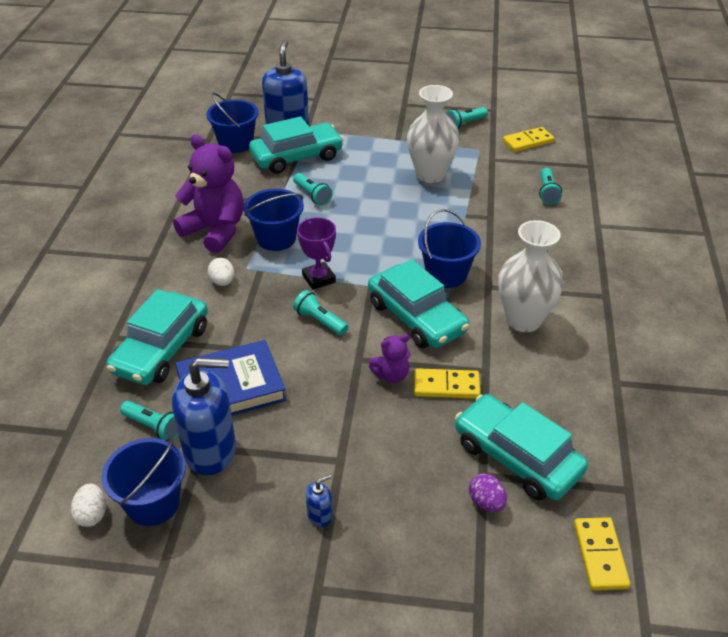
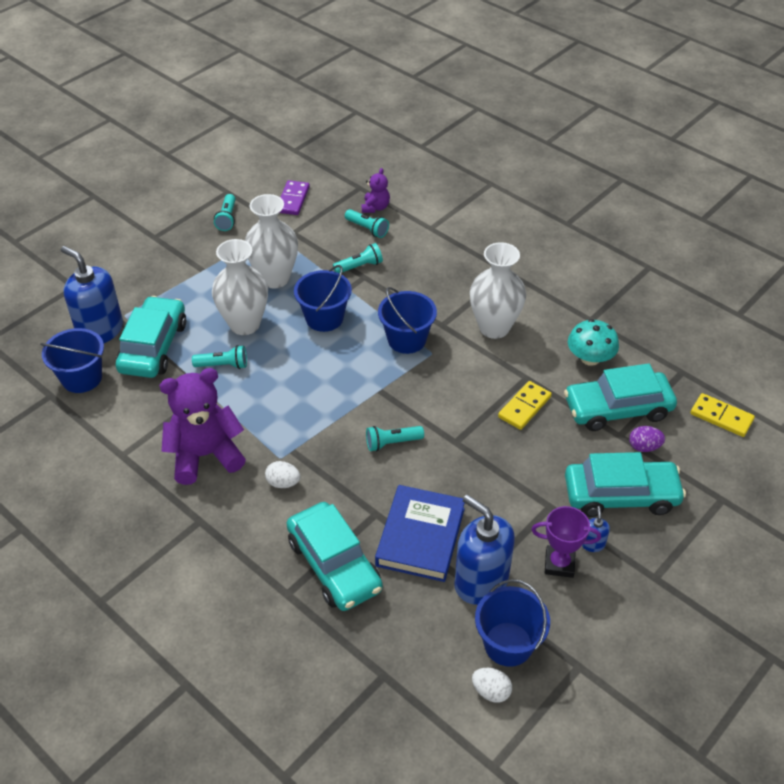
camera: 55 degrees left, 5 degrees up
(154, 427) = (425, 609): turquoise flashlight -> turquoise flashlight (359, 266)
(210, 451) = (481, 582): blue soap dispenser -> blue soap dispenser turned 75 degrees counterclockwise
(276, 238) = (259, 419): blue bucket -> blue bucket (324, 318)
(318, 279) = (340, 417): purple trophy -> purple trophy (559, 564)
(365, 185) = (244, 324): none -> white vase
(391, 375) = (488, 431): purple teddy bear -> purple teddy bear (375, 207)
(416, 317) = (439, 383): turquoise car -> turquoise car (621, 495)
(528, 141) = (293, 200): yellow domino -> purple domino
(562, 405) = (590, 358): none -> turquoise mushroom

